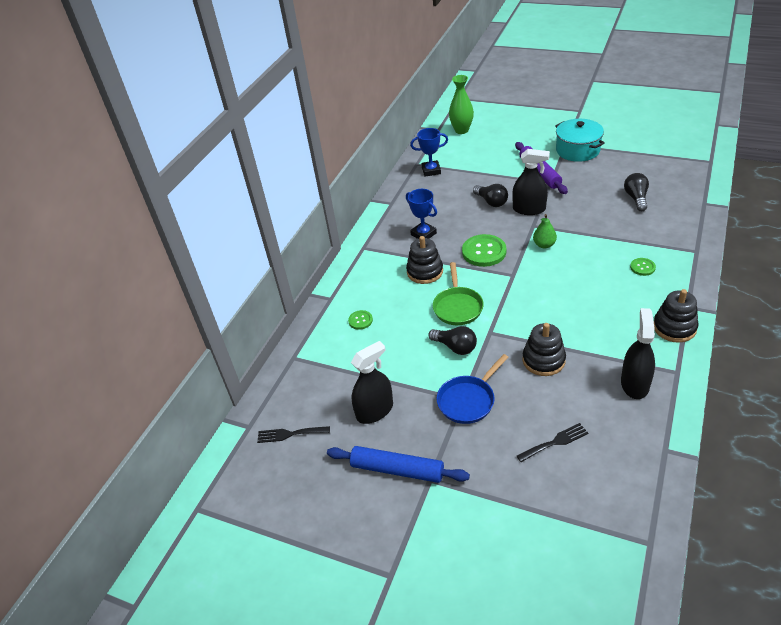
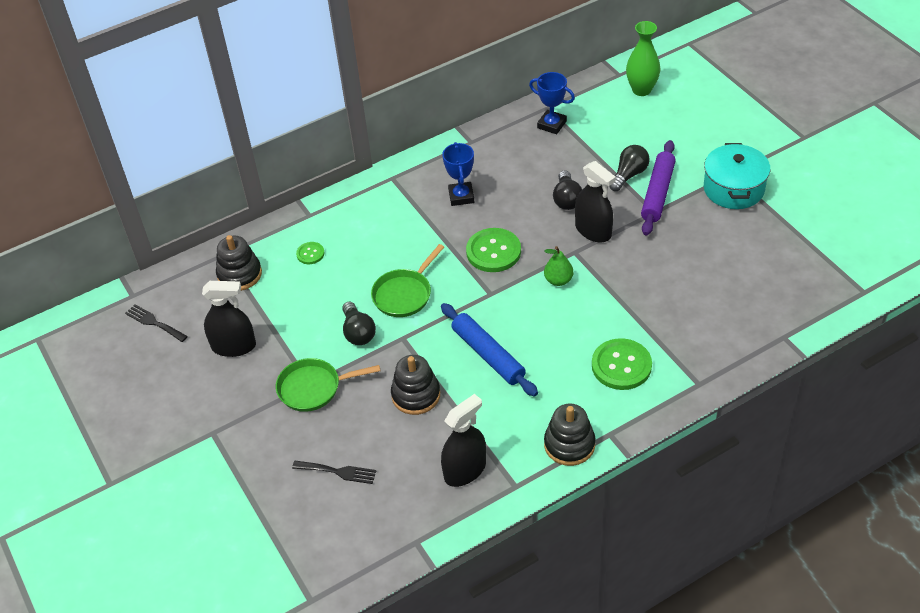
camera: 35 degrees right, 5 degrees up
(397, 470) = (198, 408): blue rolling pin -> blue rolling pin (488, 355)
(425, 272) = (417, 239): black stacking toy -> black stacking toy (239, 274)
(468, 400) = (314, 388): blue pan -> green pan
(636, 198) = (718, 285): black light bulb -> black light bulb (629, 175)
(642, 267) = (621, 366): green button -> green button, size x1.95

